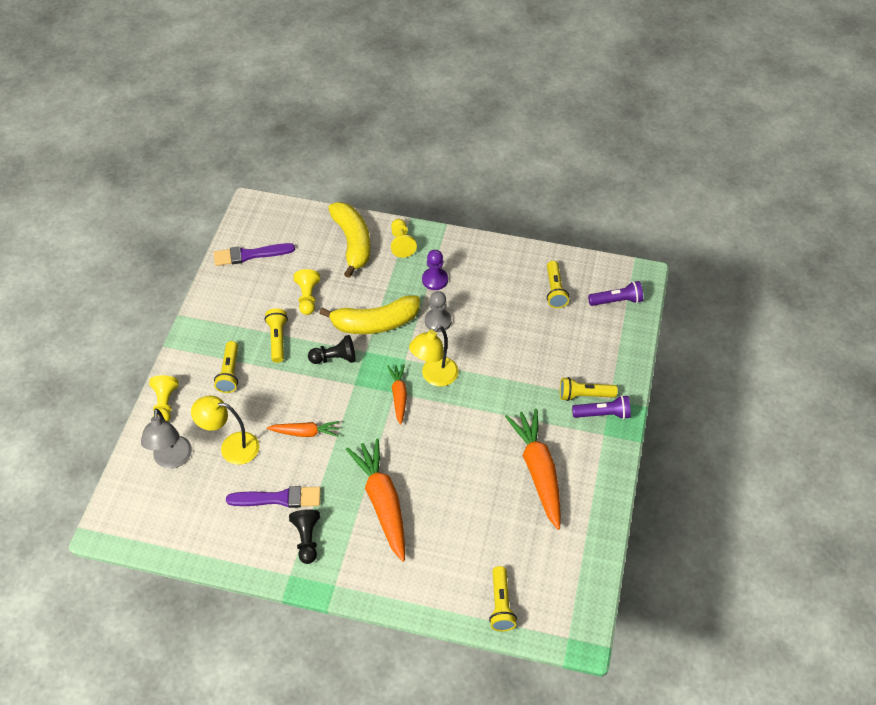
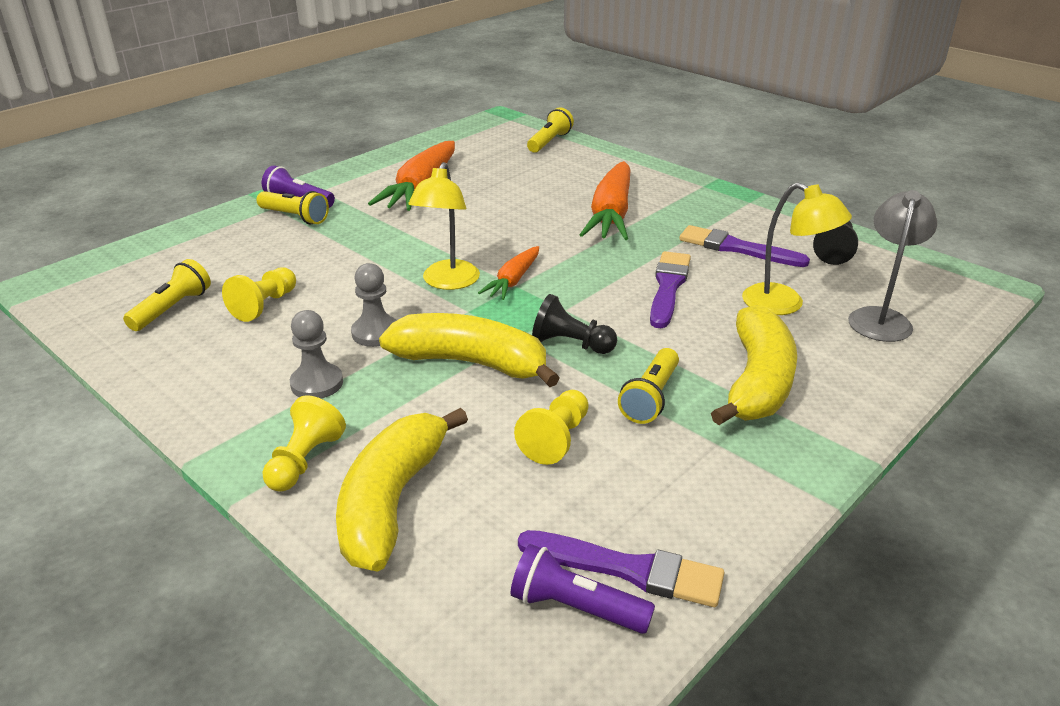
camera: 150 degrees left, 20 degrees down
(165, 404) = (886, 379): yellow pawn -> yellow pawn (264, 305)
(230, 373) = (757, 382): yellow flashlight -> yellow banana
(305, 432) = (668, 287): orange carrot -> purple brush
(307, 539) = (717, 215): black pawn -> black pawn (834, 251)
(434, 377) = (447, 282): yellow lamp -> yellow lamp turned 120 degrees clockwise
(435, 280) = (317, 383): purple pawn -> grey pawn
(616, 301) = (119, 273): purple flashlight -> purple flashlight (575, 608)

